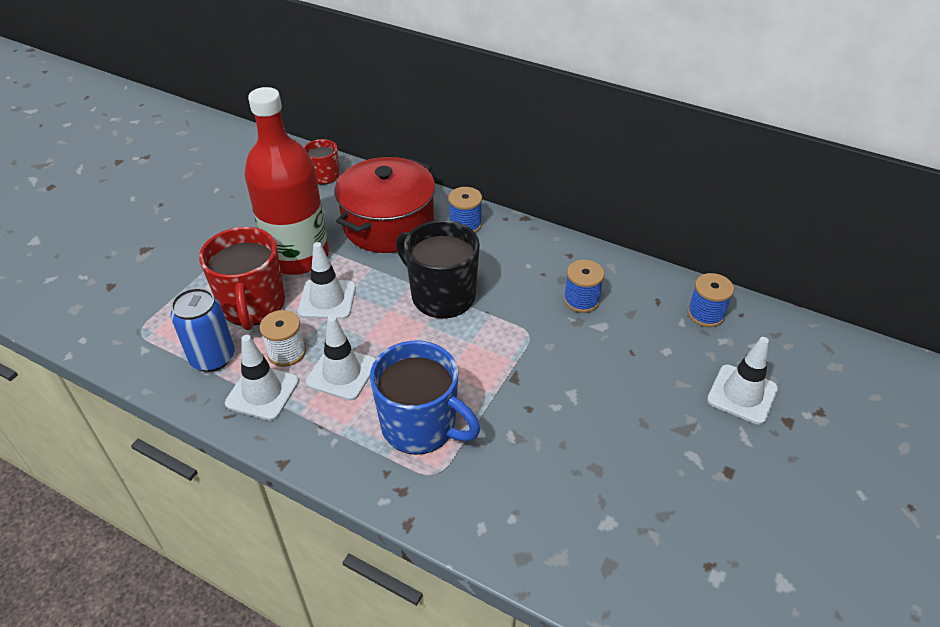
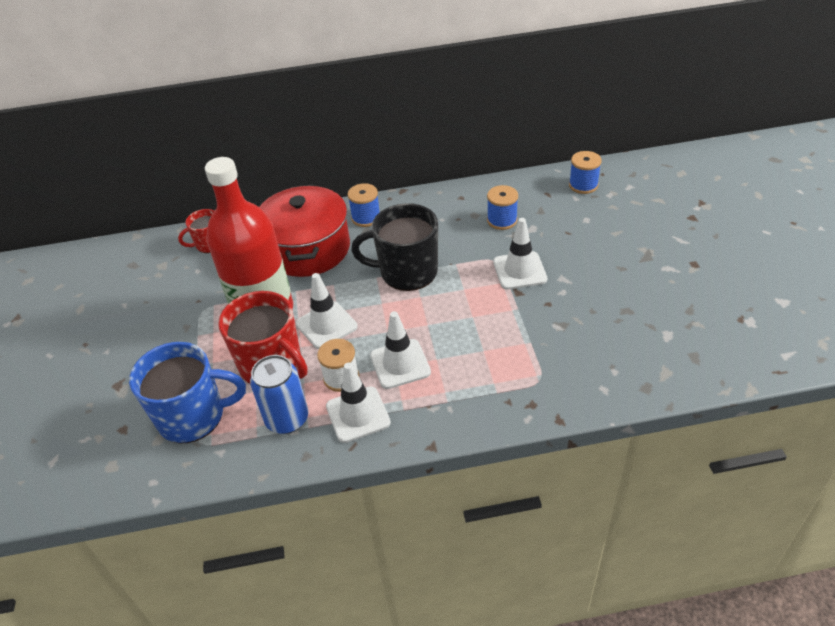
camera: 35 degrees left, 0 degrees up
(420, 426) = (495, 359): blue mug -> blue mug (193, 416)
(742, 394) = (653, 218): white traffic cone -> white traffic cone (519, 270)

